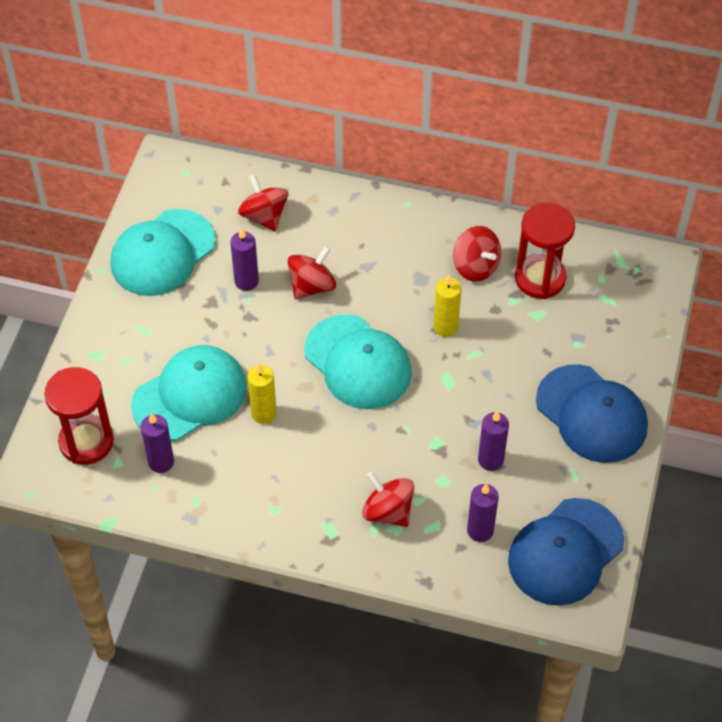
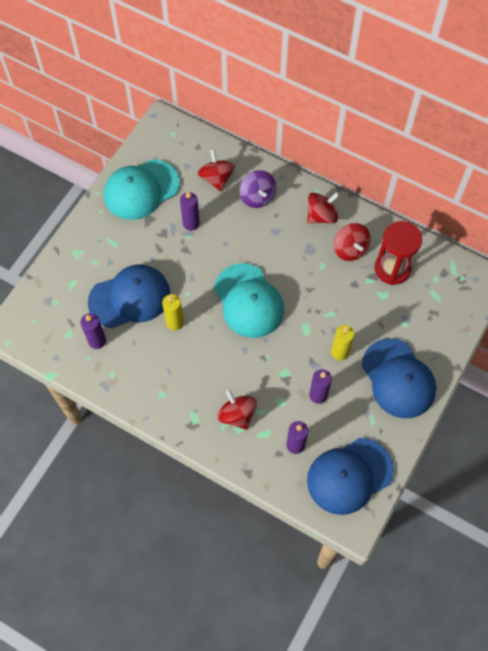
camera: 15 degrees right, 10 degrees up
(86, 442) = (53, 314): red hourglass -> none
(190, 395) = (130, 297): turquoise cap -> blue cap
(312, 286) = (234, 237): red spinning top -> red spinning top (321, 216)
(328, 228) = (257, 197): none -> purple spinning top
(445, 327) = (316, 289): yellow candle -> yellow candle (339, 352)

